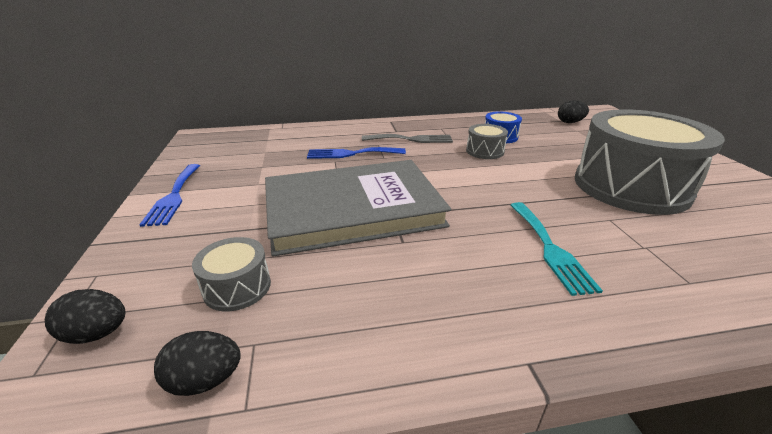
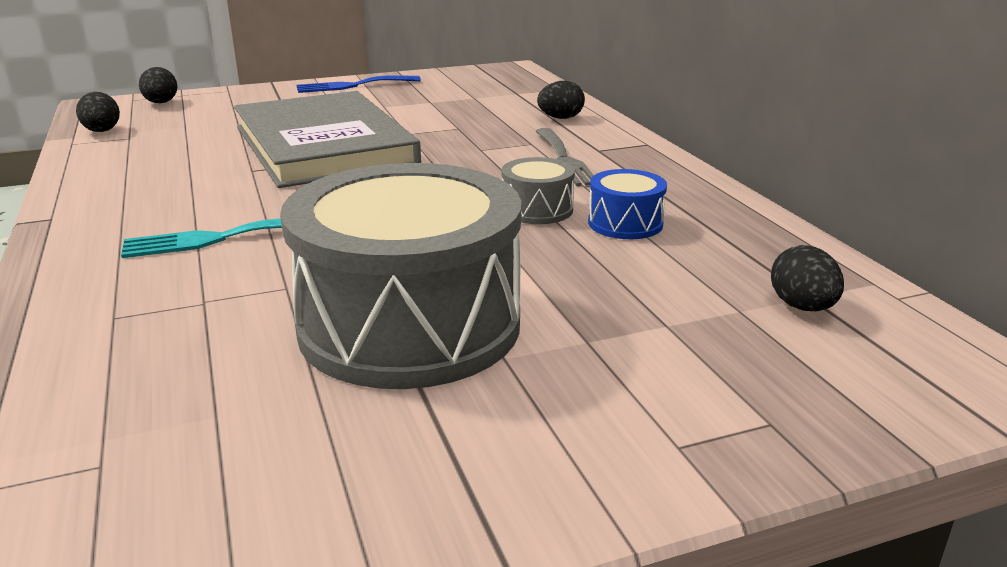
camera: 80 degrees right, 5 degrees down
(237, 287) = (197, 124): grey drum -> none
(334, 133) = (560, 118): none -> black egg
(351, 154) = (485, 132): blue fork -> none

